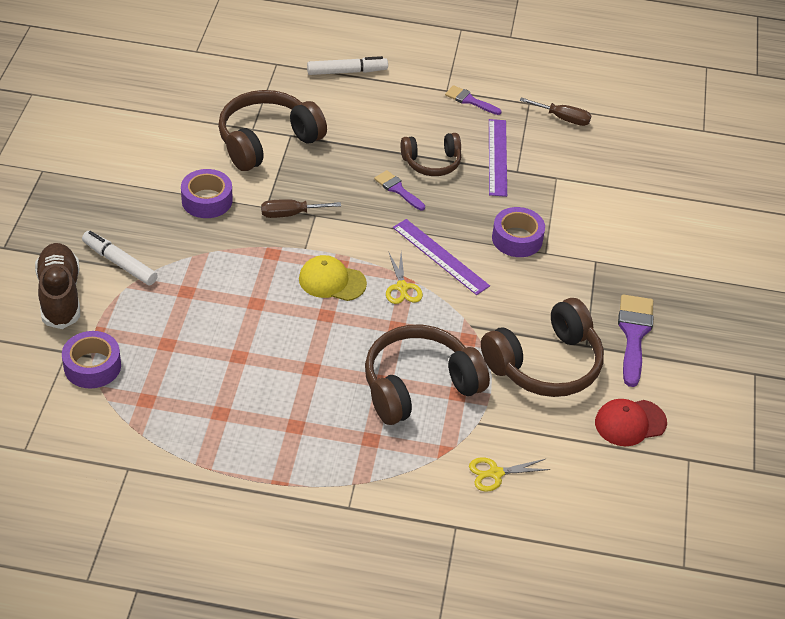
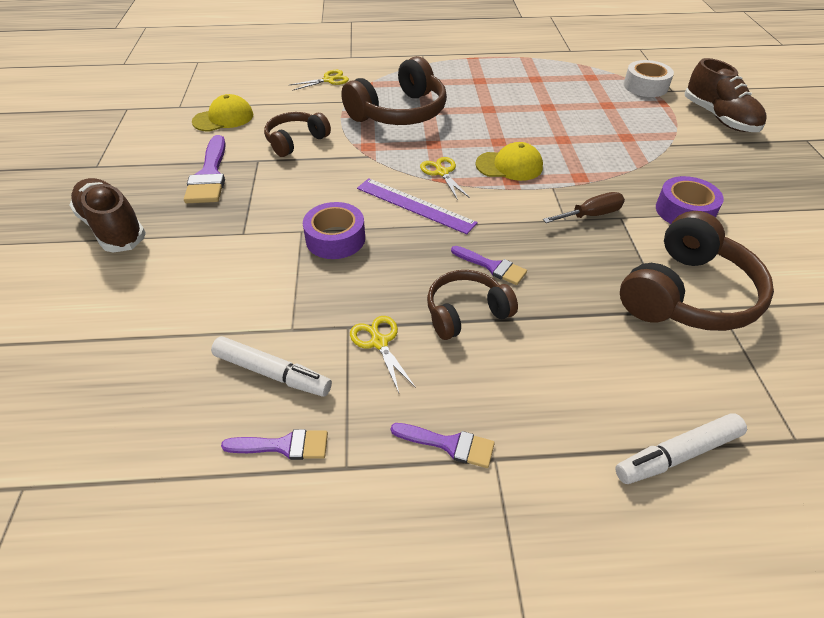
camera: 170 degrees right, 0 degrees up
(92, 366) = (645, 86): purple tape -> white tape
(119, 263) = (701, 146): white marker -> white marker (272, 373)
(497, 157) = (379, 342): purple ruler -> yellow scissors
(545, 364) = (296, 141): brown headphones -> brown headphones, size x0.60
(563, 118) = (284, 446): brown screwdriver -> purple brush
(630, 423) = (223, 118): red cap -> yellow cap
(711, 290) = (113, 228): none -> brown shoe

